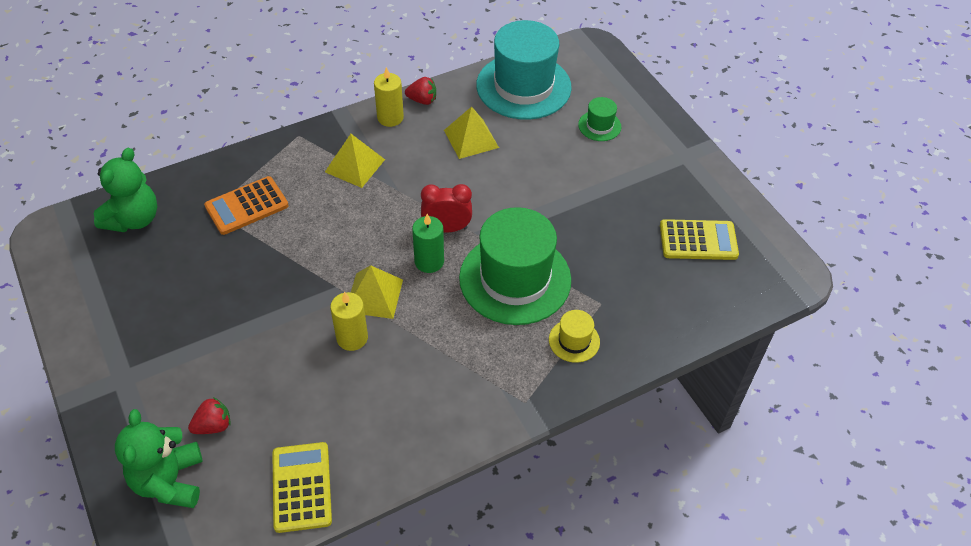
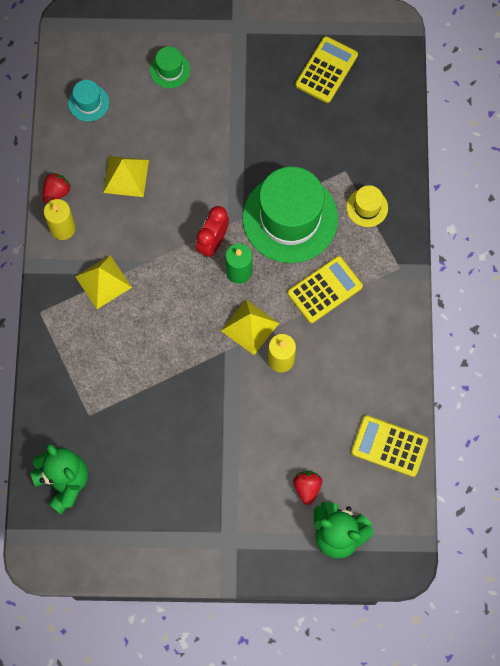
camera: 60 degrees left, 20 degrees up
(247, 206) = (101, 386): orange calculator -> none
(455, 343) = (324, 290): none -> yellow calculator
(523, 86) = (88, 103): turquoise hat -> turquoise hat, size x0.44

